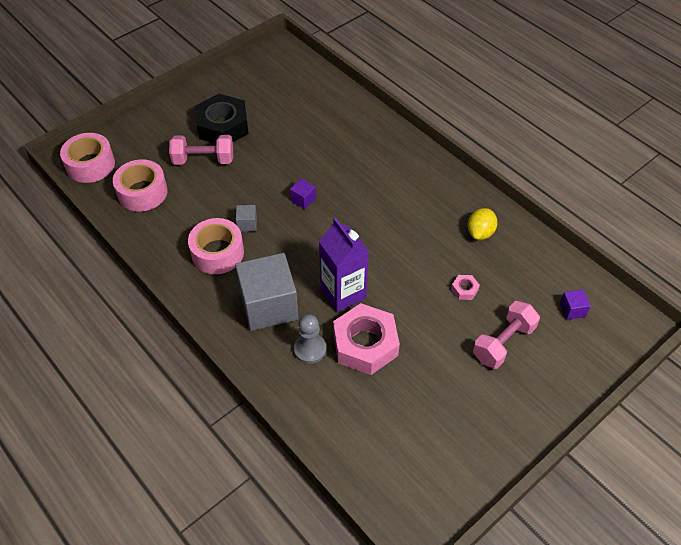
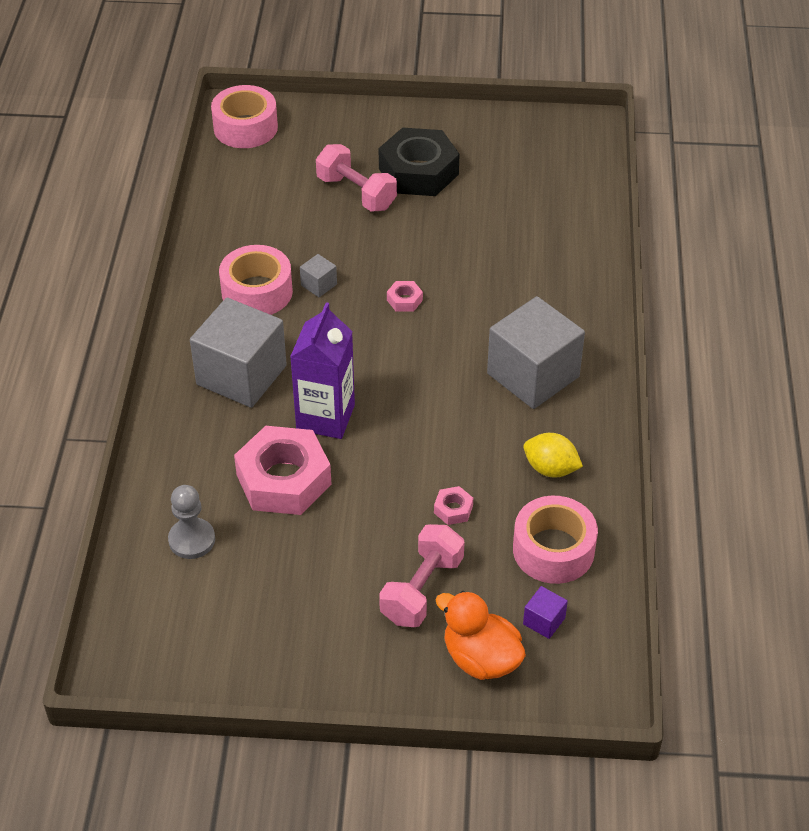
camera: 45 degrees right, 5 degrees down
(142, 192) = (260, 186): pink tape -> pink tape (553, 550)
(303, 200) = (404, 300): purple cube -> pink nut
(310, 349) = (227, 443): grey pawn -> grey pawn (192, 540)
(413, 192) = (533, 375): none -> grey cube
(480, 233) = (550, 469): yellow lemon -> yellow lemon turned 45 degrees clockwise
(503, 343) = (422, 589): pink dumbbell -> pink dumbbell turned 60 degrees counterclockwise
(571, 353) = (481, 658): none -> orange duck

